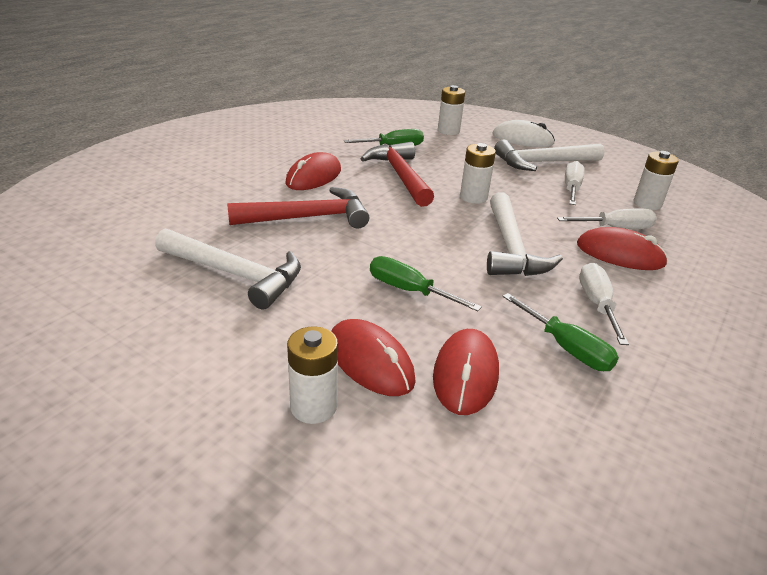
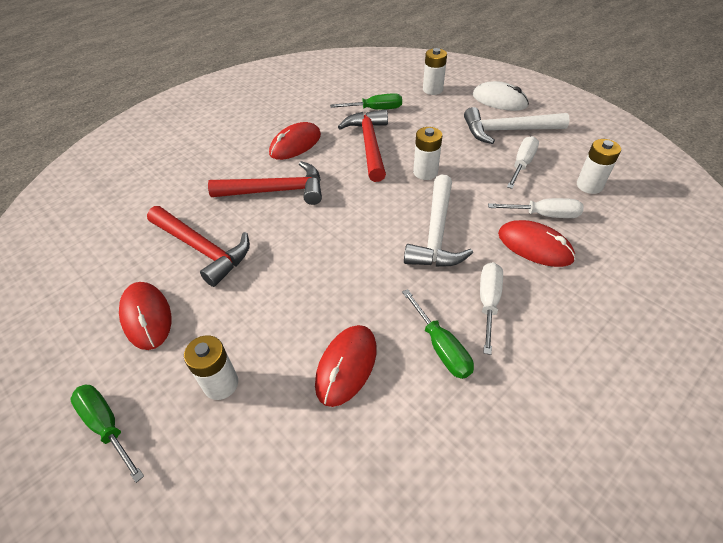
camera: 15 degrees right, 15 degrees up
(236, 274) = (203, 249): white hammer -> red hammer
(370, 361) = (277, 345): red mouse -> red mouse (146, 317)
(409, 291) = (332, 275): green screwdriver -> green screwdriver (107, 426)

